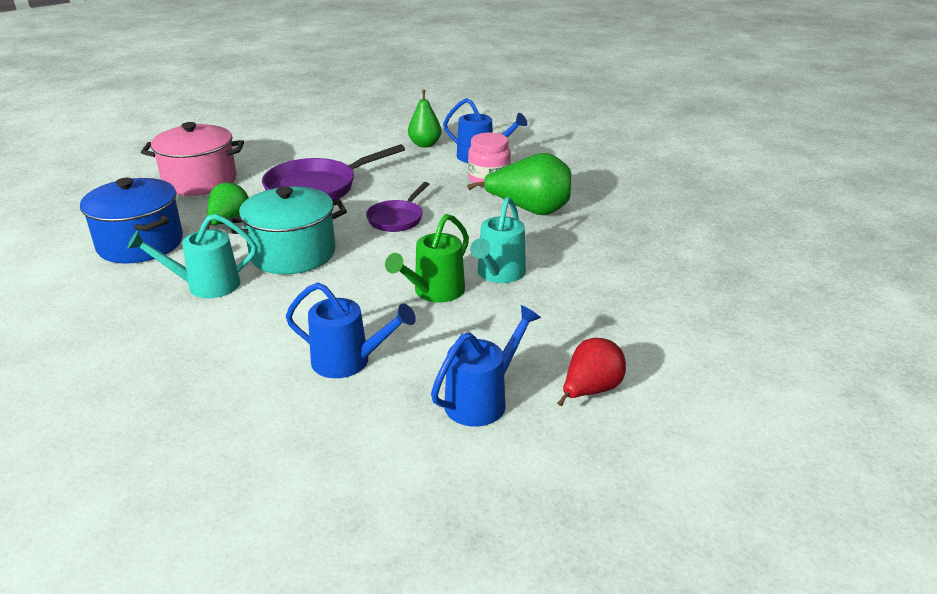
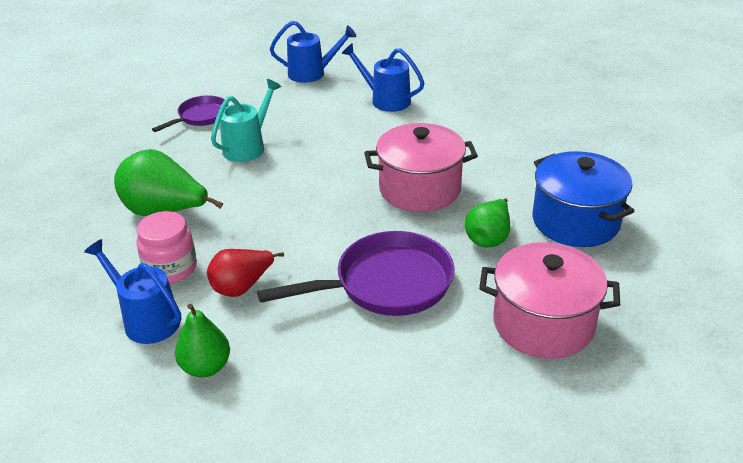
camera: 165 degrees left, 5 degrees up
(205, 285) = (495, 166): turquoise watering can -> none
(293, 254) = (419, 189): turquoise pot -> pink pot
(397, 219) = (307, 219): purple pan -> purple pan (200, 117)
(434, 292) = (308, 138): green watering can -> none
(482, 400) = (312, 73): blue watering can -> blue watering can turned 150 degrees counterclockwise
(590, 391) = (248, 71): red pear -> red pear (242, 287)

